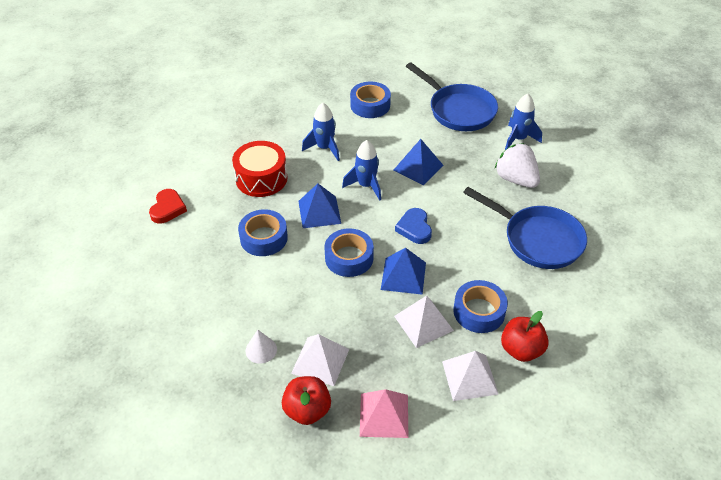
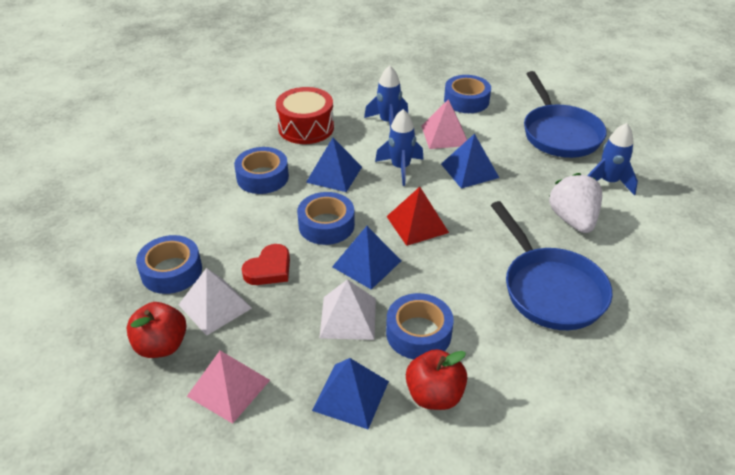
camera: 30 degrees right, 5 degrees down
(168, 208) = (204, 123): red heart -> red heart (269, 269)
(261, 350) = (171, 271): white cone -> blue tape
(377, 143) = (445, 135): none -> pink pyramid
(414, 228) = (417, 224): blue heart -> red pyramid
(469, 377) = (351, 395): white pyramid -> blue pyramid

